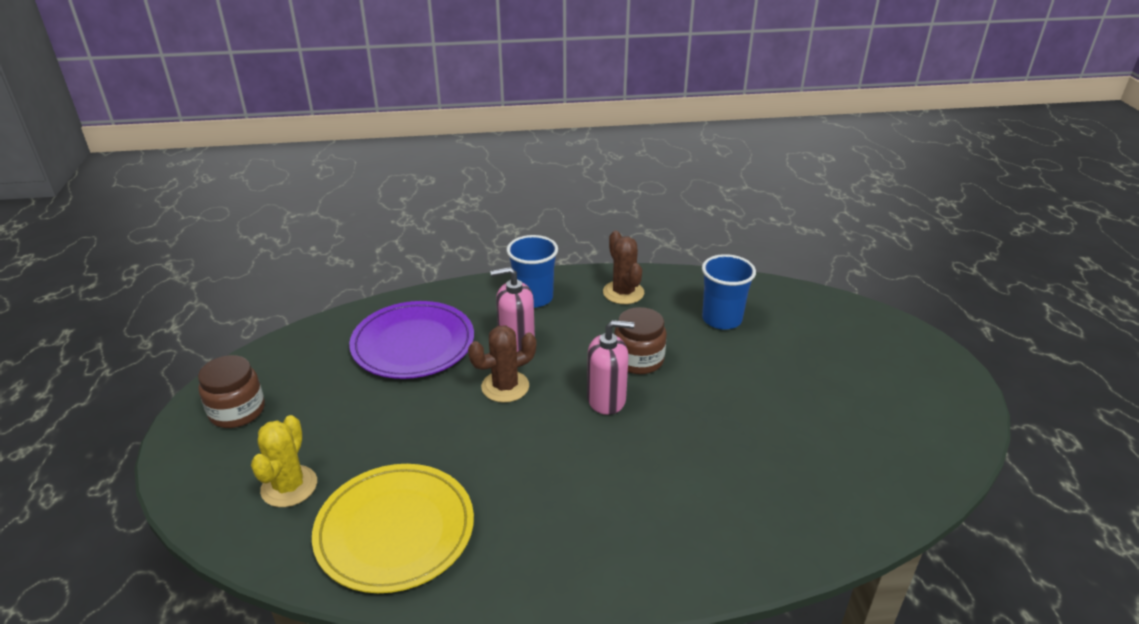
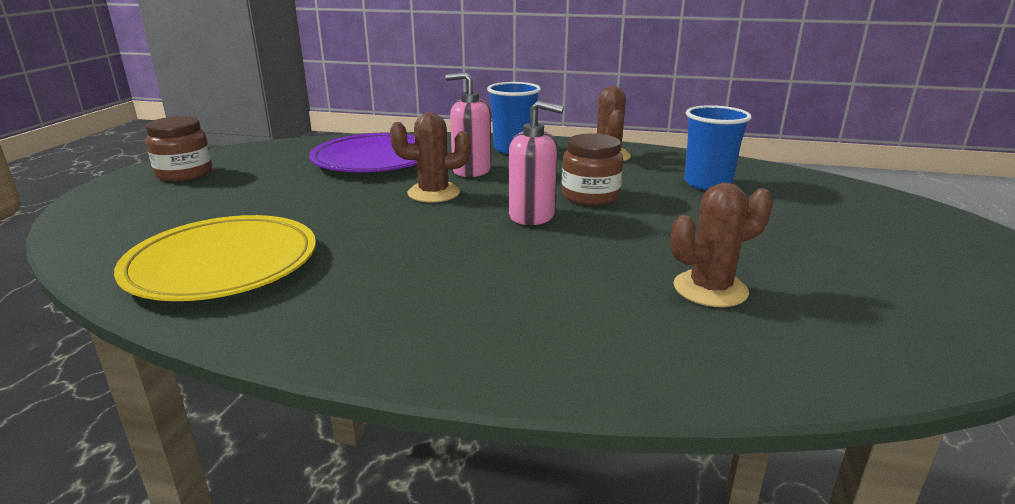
camera: 20 degrees right, 10 degrees down
(289, 486) = (167, 220): yellow cactus -> none
(774, 458) = (710, 289): none -> brown cactus

